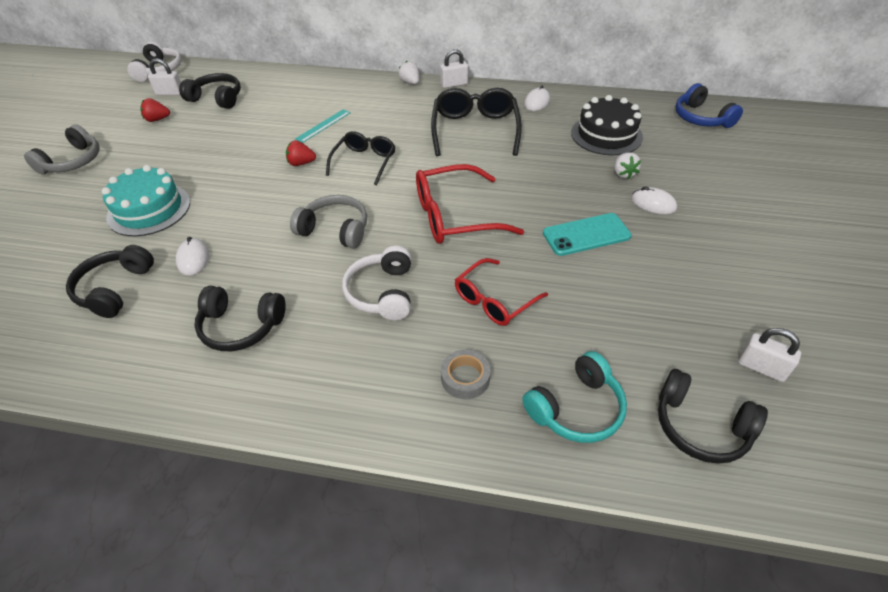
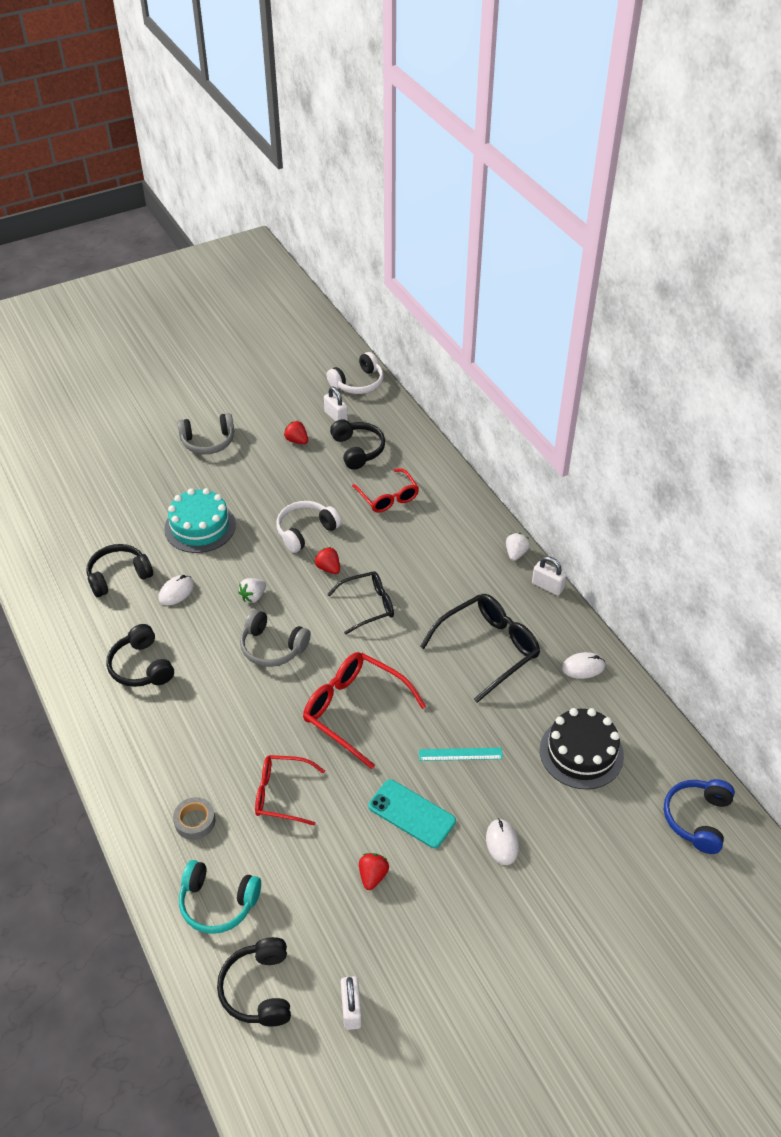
camera: 50 degrees right, 0 degrees up
(281, 107) = (388, 497): none -> red glasses
(323, 125) = (390, 543): turquoise ruler -> turquoise ruler (460, 754)
(335, 230) = (272, 647): grey headphones -> grey headphones turned 135 degrees clockwise
(382, 293) = (233, 721): white headphones -> white headphones (306, 531)
(623, 174) = (527, 798): white strawberry -> white strawberry (253, 596)
(629, 286) = (373, 876): none -> red strawberry

